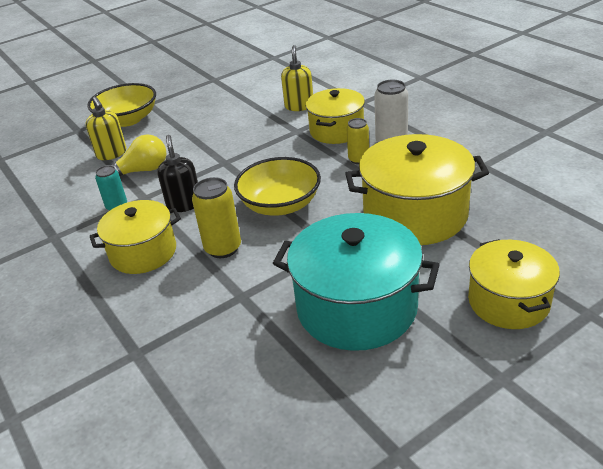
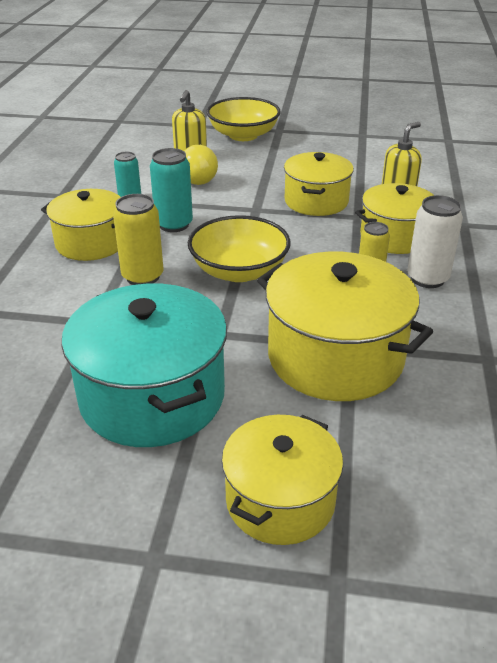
camera: 40 degrees right, 0 degrees up
(184, 204) = (174, 224): black soap dispenser -> turquoise can
(255, 136) = (316, 201): none -> yellow pot

